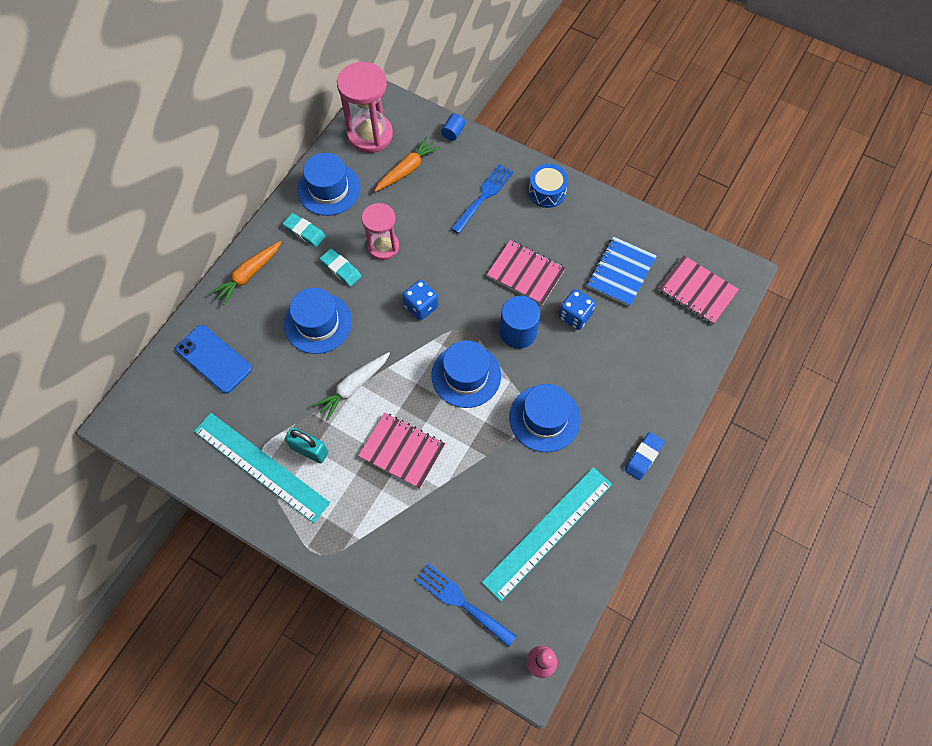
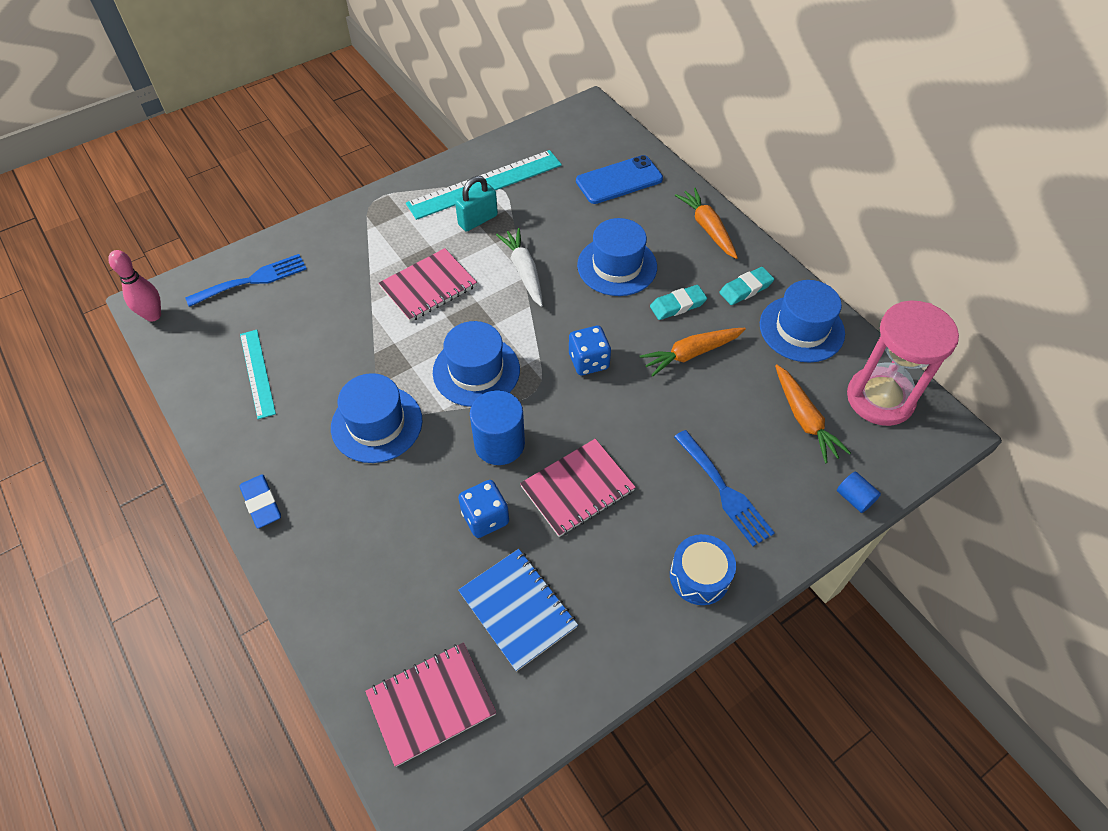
camera: 115 degrees right, 10 degrees down
(383, 246) = (691, 354): pink hourglass -> orange carrot
(548, 532) = (257, 373): turquoise ruler -> turquoise ruler, size x0.58

